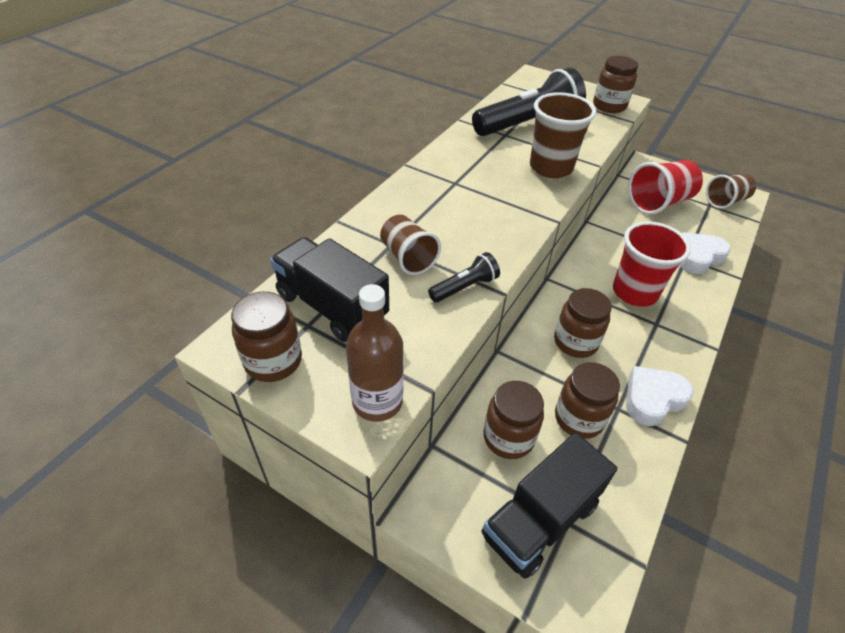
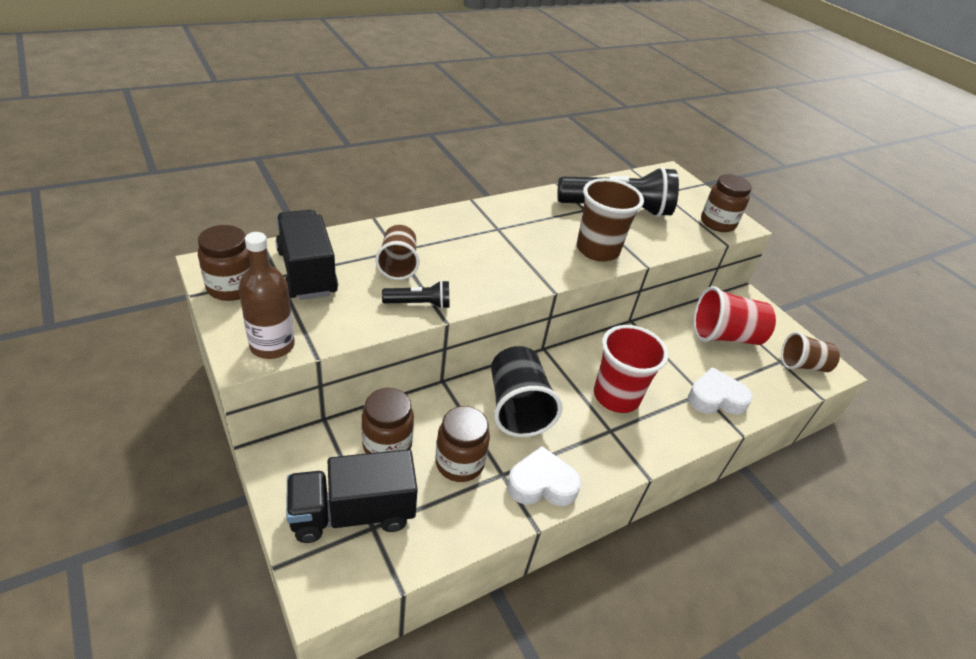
camera: 25 degrees right, 5 degrees down
(575, 342) = (517, 407): brown jar -> black cup

